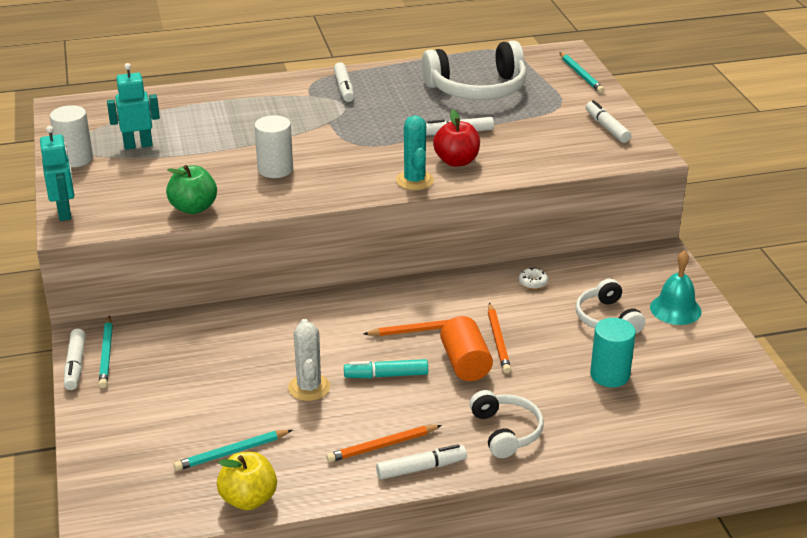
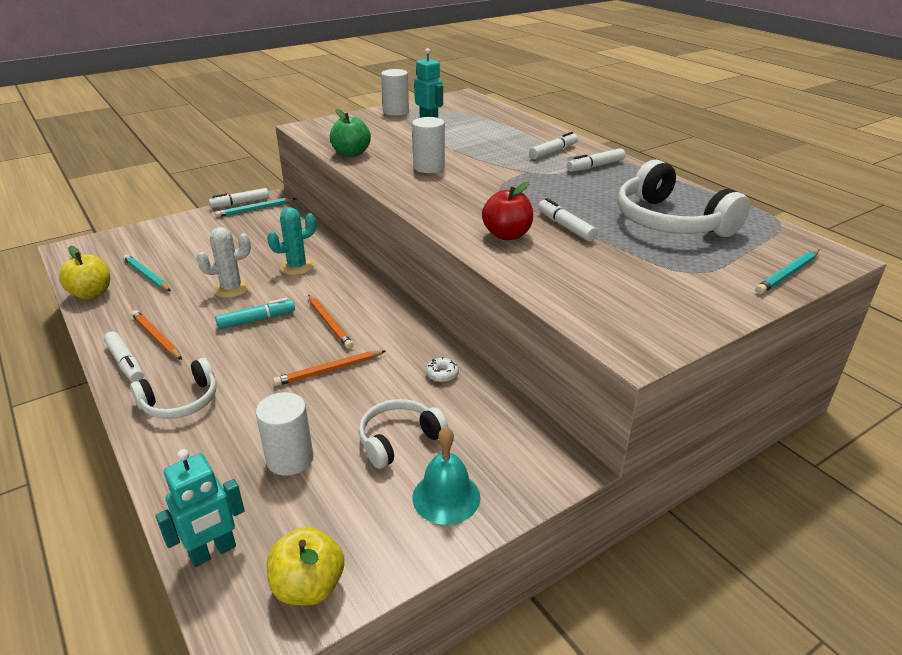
camera: 70 degrees right, 0 degrees up
(65, 212) = (324, 122): turquoise robot -> turquoise robot (213, 552)
(386, 375) = (256, 320): turquoise marker -> turquoise marker turned 90 degrees clockwise
(414, 180) = (453, 222): turquoise cactus -> turquoise cactus (297, 267)
(465, 363) = (285, 358): orange cylinder -> none
(607, 128) = (672, 310): white marker -> white marker (553, 152)
(609, 375) = (290, 459): turquoise cylinder -> white cylinder
(740, 380) = (308, 586): none -> yellow apple

